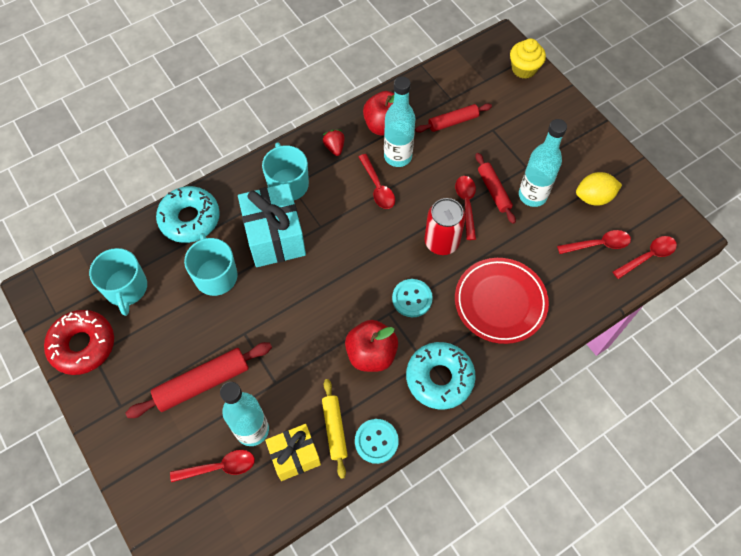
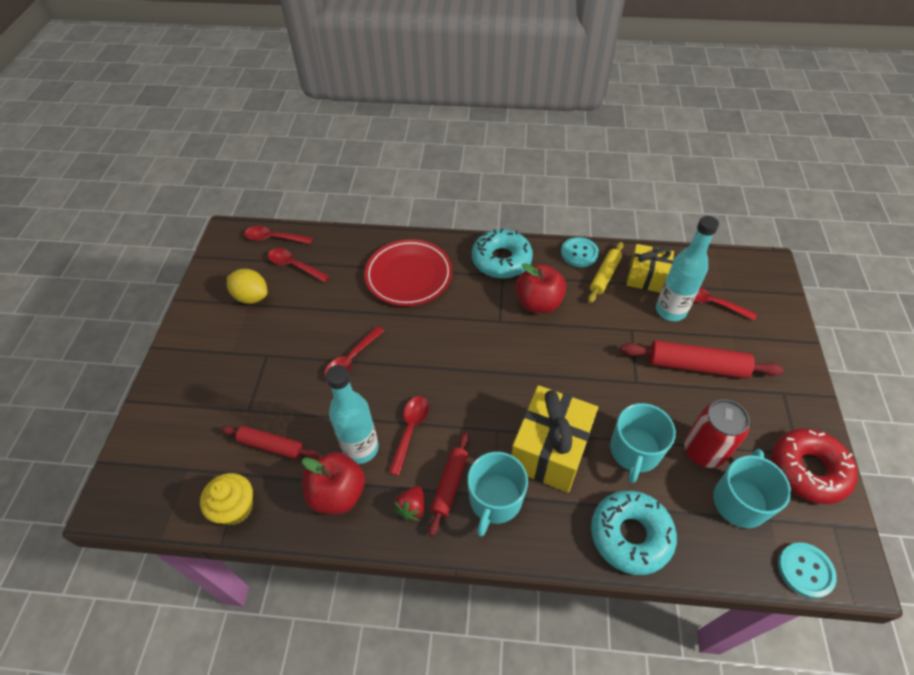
camera: 140 degrees left, 10 degrees down
(274, 236) = (550, 450): turquoise gift -> yellow gift
(412, 298) = (471, 319): turquoise button -> turquoise button (805, 570)
(441, 242) = (405, 344): red can -> red can (704, 450)
(493, 191) = (317, 354): red rolling pin -> red rolling pin (450, 485)
(524, 69) = (138, 452): yellow cupcake -> yellow cupcake (235, 508)
(532, 195) = (292, 329): turquoise bottle -> none

